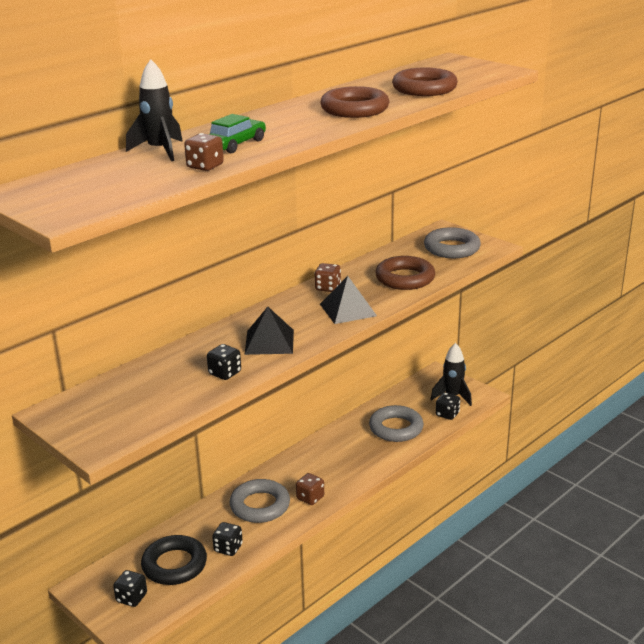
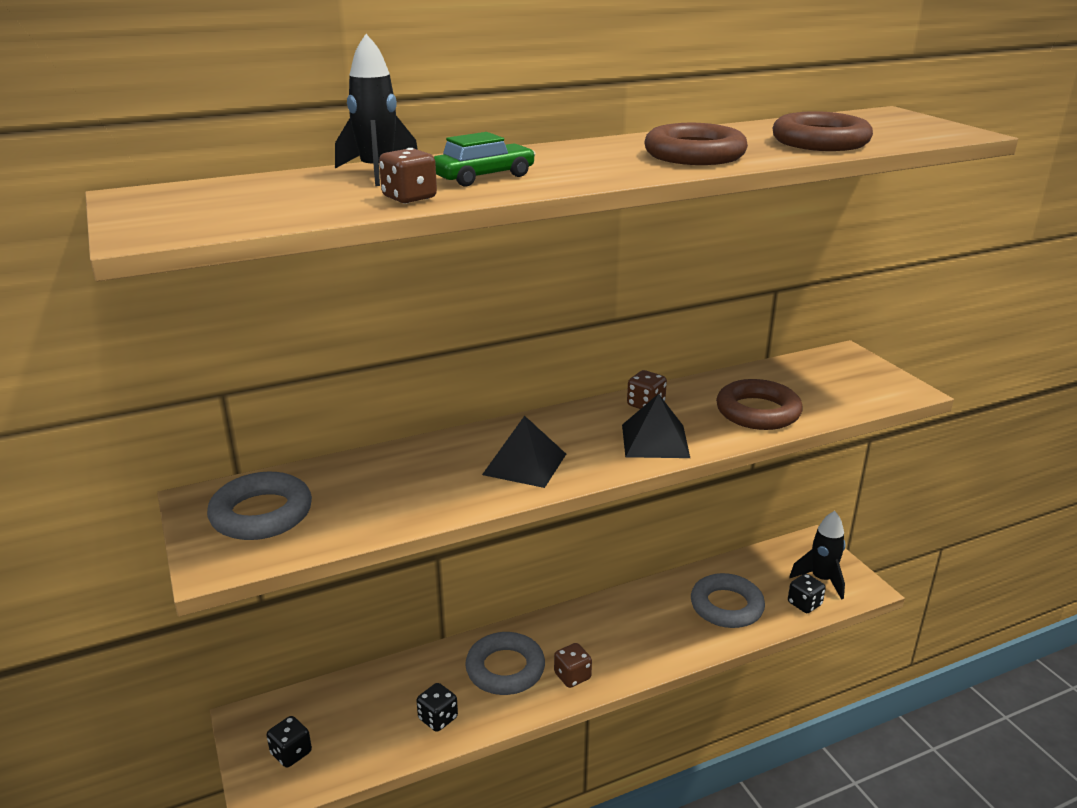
camera: 20 degrees right, 0 degrees up
(174, 565) = (364, 722): black ring -> none
(225, 373) = (439, 496): black dice -> none
(451, 248) = (845, 382): grey ring -> grey ring (261, 514)

